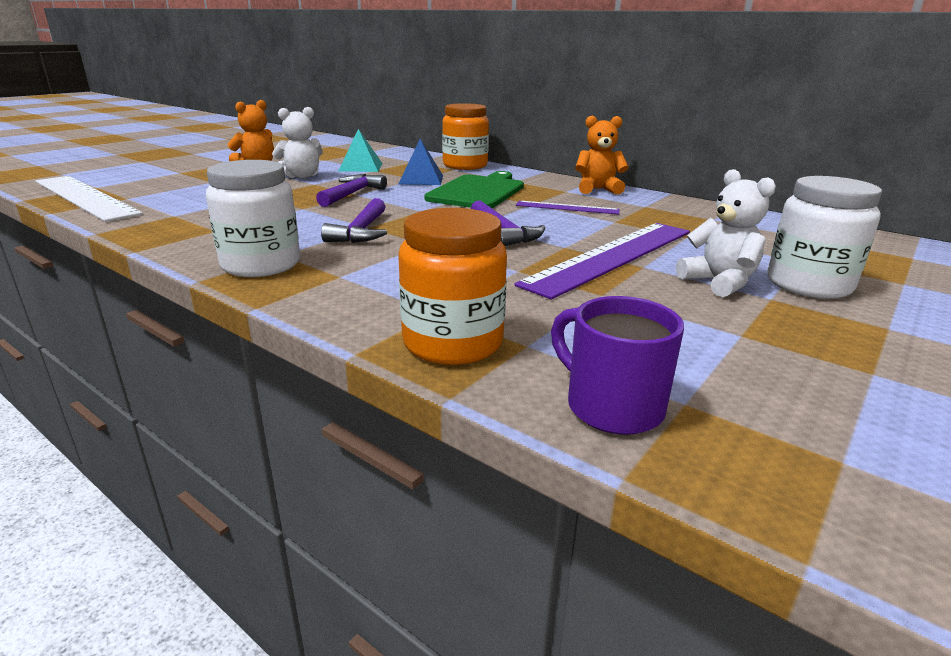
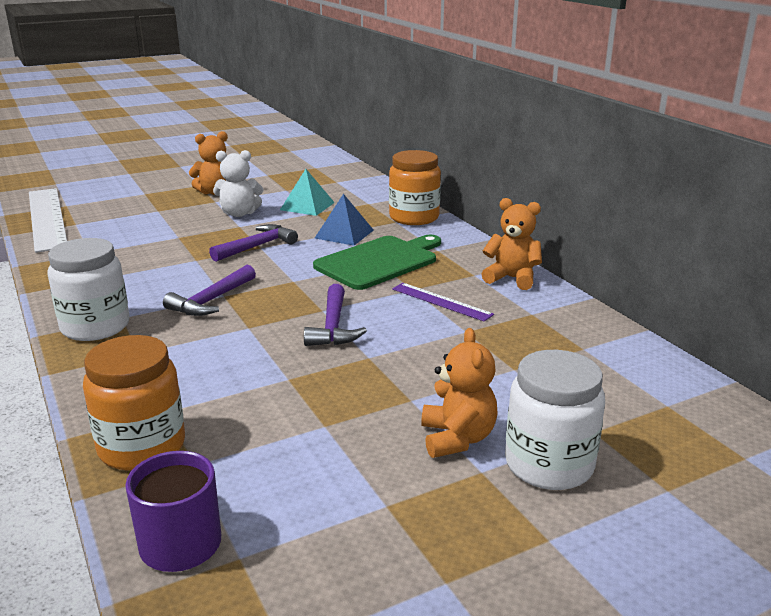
camera: 25 degrees right, 0 degrees up
(612, 256) = (397, 380): purple ruler -> none
(719, 282) = (457, 438): white teddy bear -> orange teddy bear

